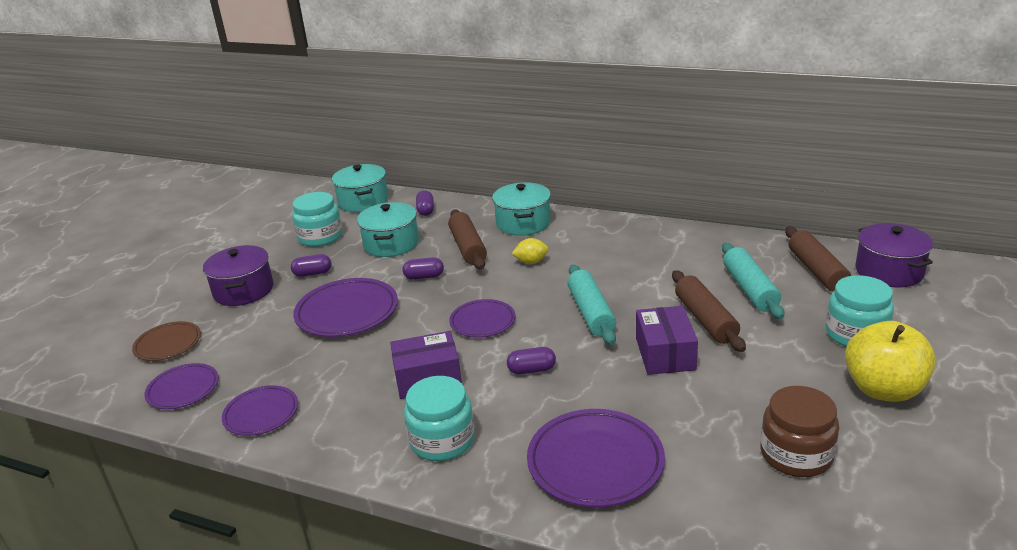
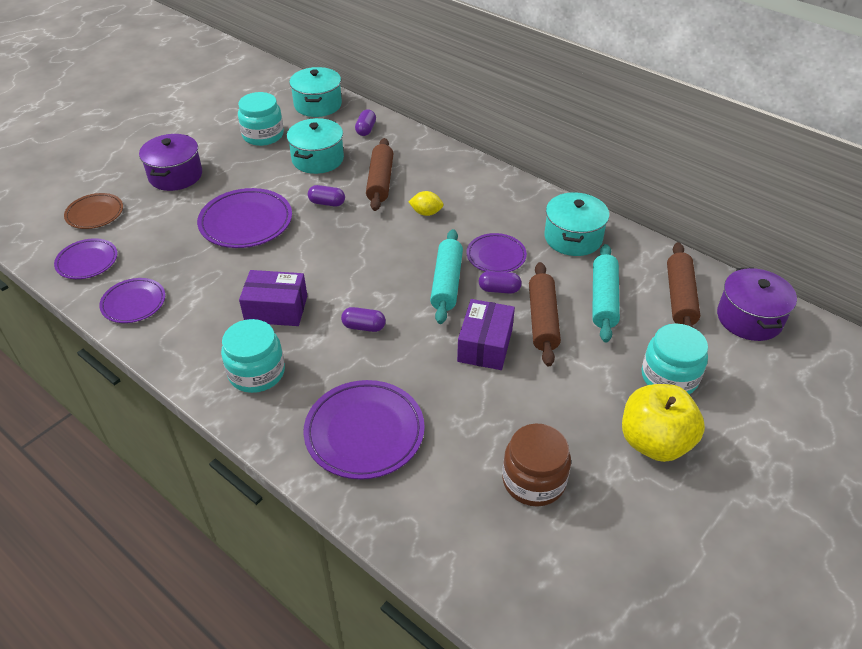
camera: 15 degrees right, 15 degrees up
(313, 273) = (238, 173): purple capsule -> purple capsule (499, 289)
(482, 322) = (350, 265): purple plate -> purple plate (496, 256)
(523, 223) = (443, 167): turquoise pot -> turquoise pot (573, 238)

